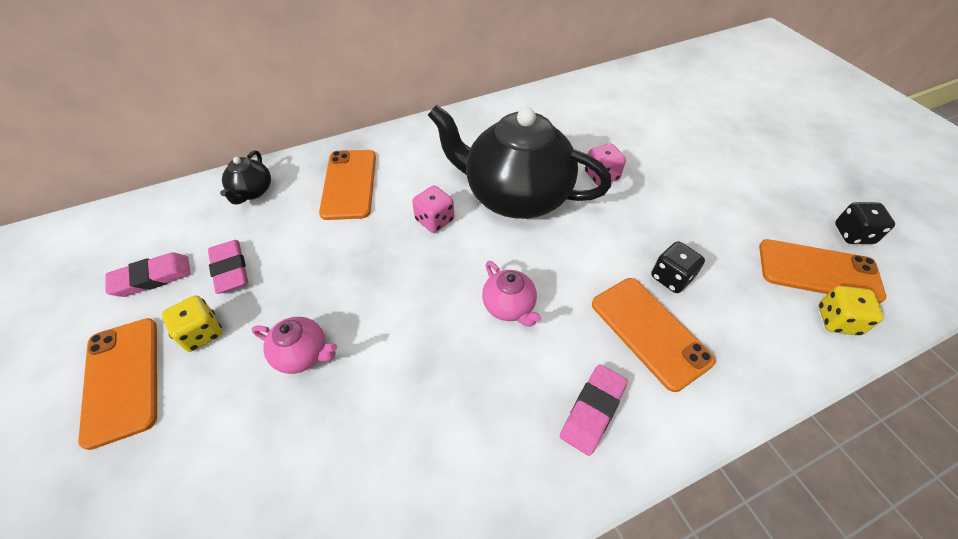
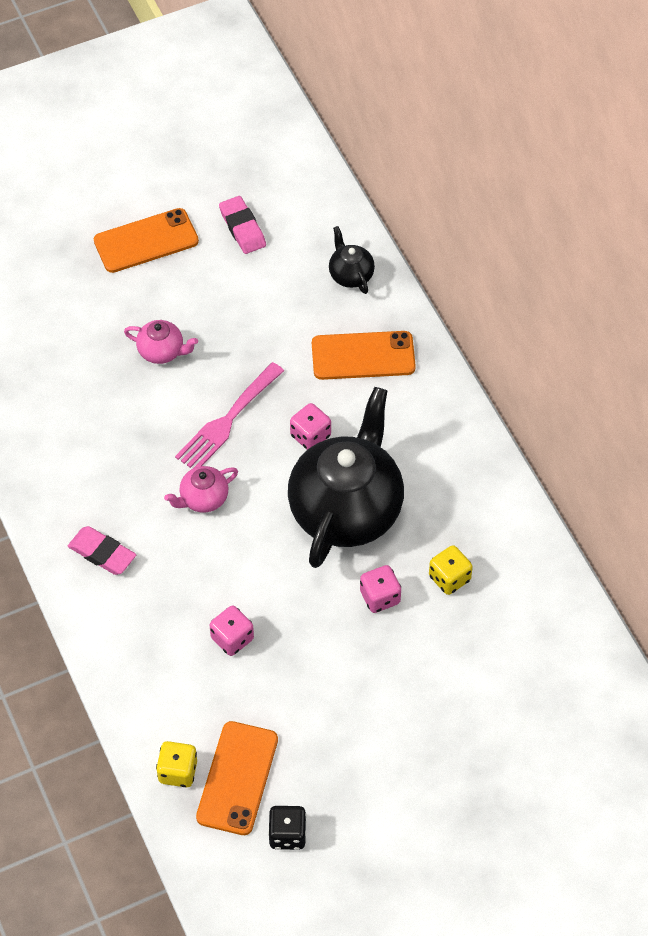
camera: 90 degrees right, 5 degrees up
(202, 333) = (185, 279): yellow dice -> yellow dice (449, 578)
(230, 269) = (250, 281): pink eraser -> none
(252, 192) = (350, 274): black teapot -> black teapot turned 60 degrees clockwise
(303, 354) = (162, 351): pink teapot -> pink teapot turned 90 degrees counterclockwise
(410, 287) = (227, 421): none -> pink fork
(649, 332) = (172, 608): orange phone -> none
(671, 277) = (232, 638): black dice -> pink dice

